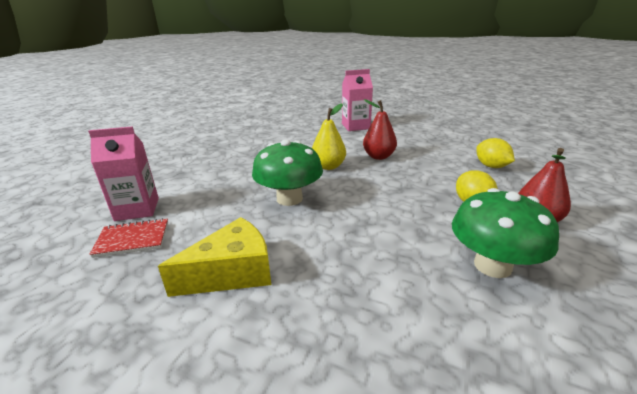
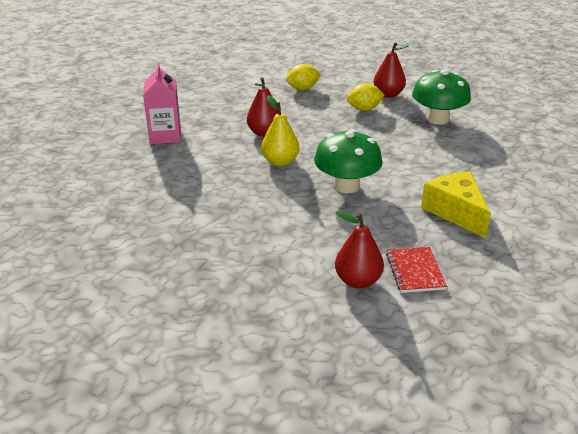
camera: 85 degrees left, 5 degrees up
(137, 209) = (358, 281): pink carton -> red pear

